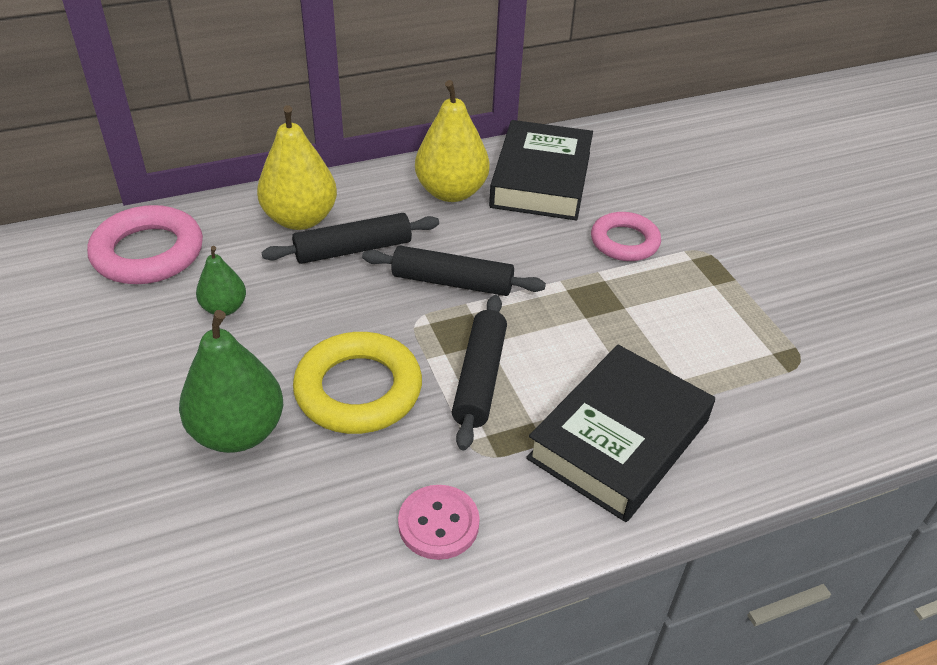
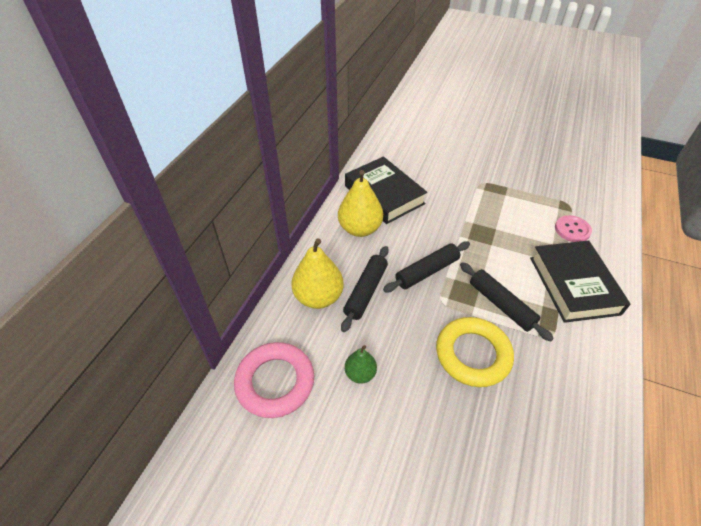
camera: 45 degrees left, 5 degrees up
(238, 432) = (464, 424): green pear -> none
(438, 523) = (582, 379): pink button -> pink button (572, 230)
(624, 242) = (454, 200): pink ring -> none

